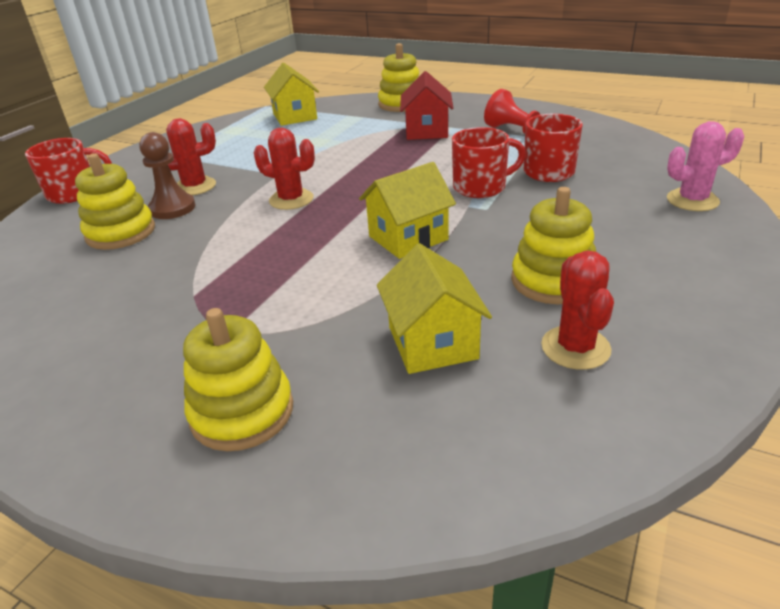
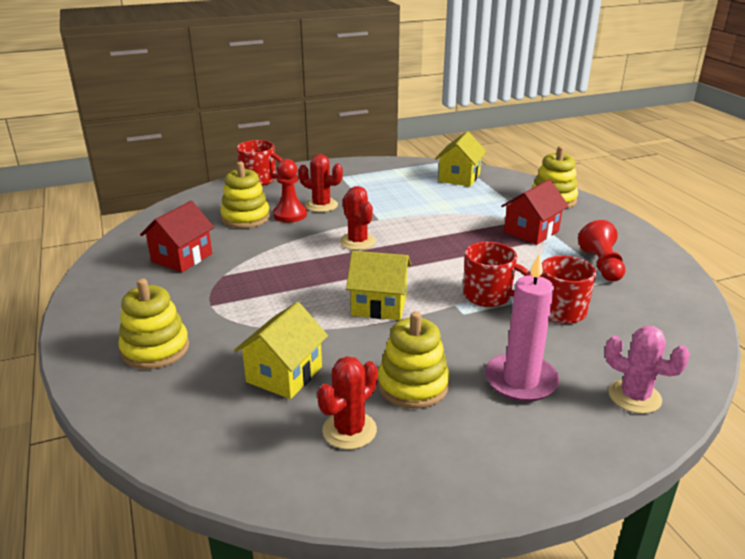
camera: 40 degrees right, 5 degrees down
(103, 306) = (182, 258): none -> red house
(172, 208) = (290, 215): brown pawn -> red pawn
(614, 231) = (521, 380): none -> pink candle

